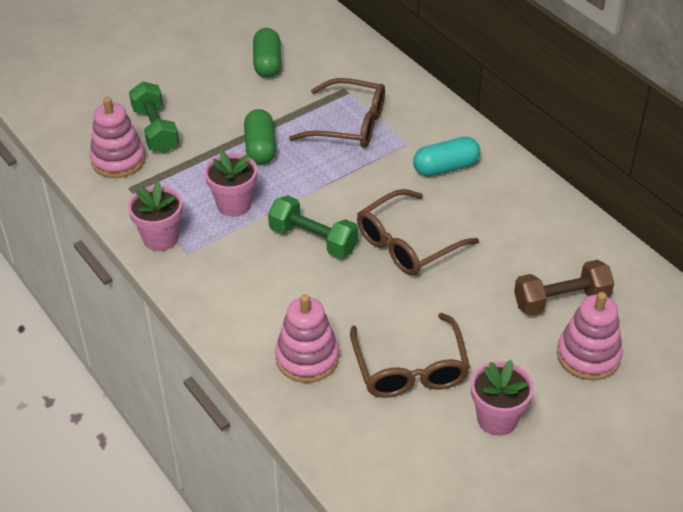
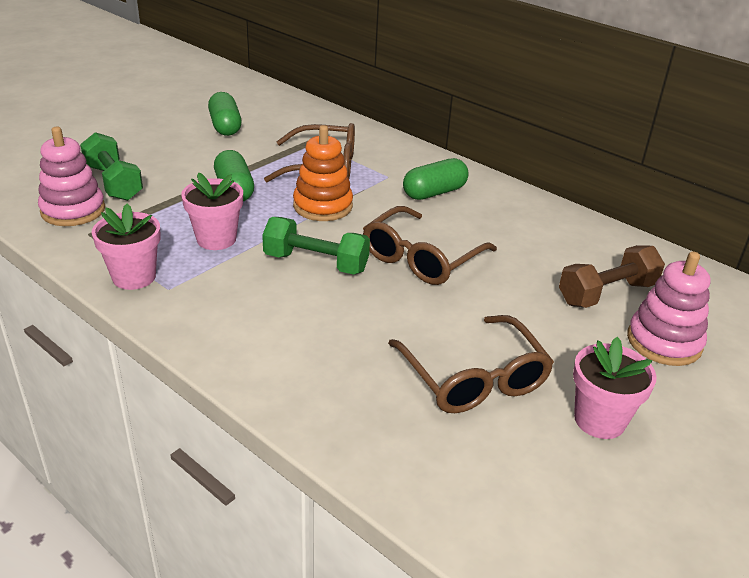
camera: 15 degrees left, 10 degrees down
(307, 358) = (345, 381): pink stacking toy -> none
(336, 175) = (323, 206): none -> orange stacking toy
(445, 167) = (434, 192): turquoise capsule -> green capsule

